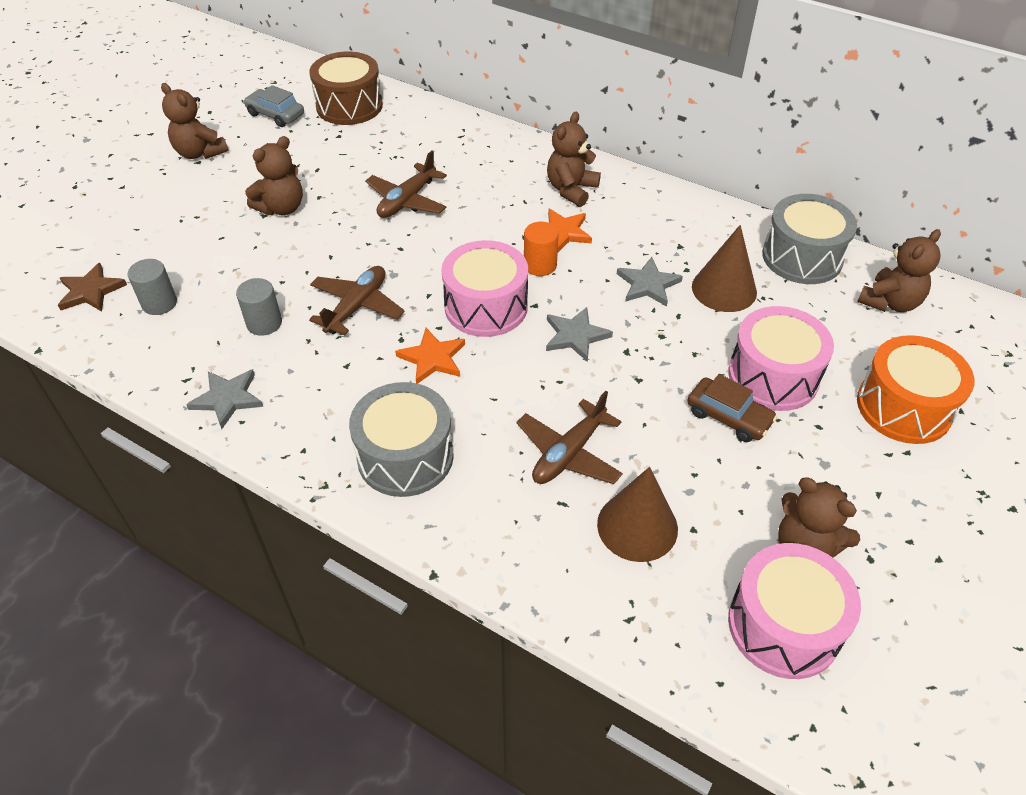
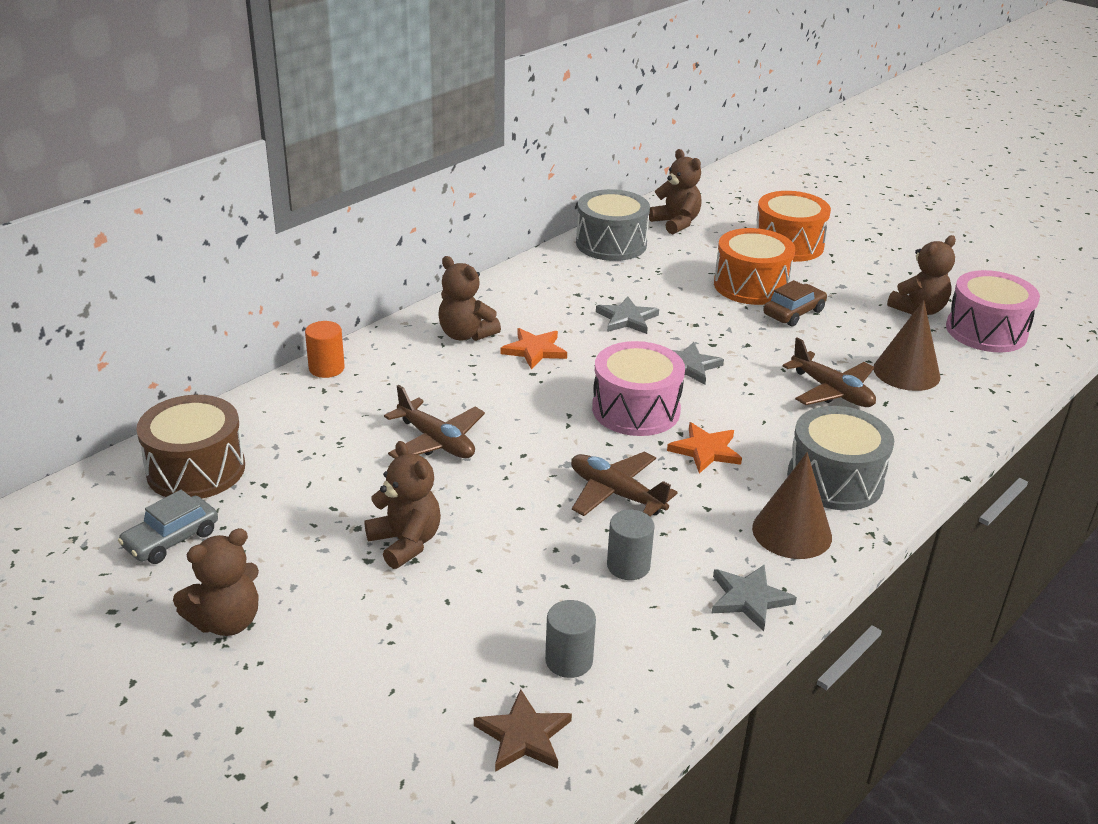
camera: 80 degrees left, 15 degrees down
(540, 265) = (582, 370): orange cylinder -> orange cylinder (326, 368)
(724, 289) = (642, 285): brown cone -> brown cone (792, 532)
(773, 376) = (751, 286): pink drum -> orange drum

